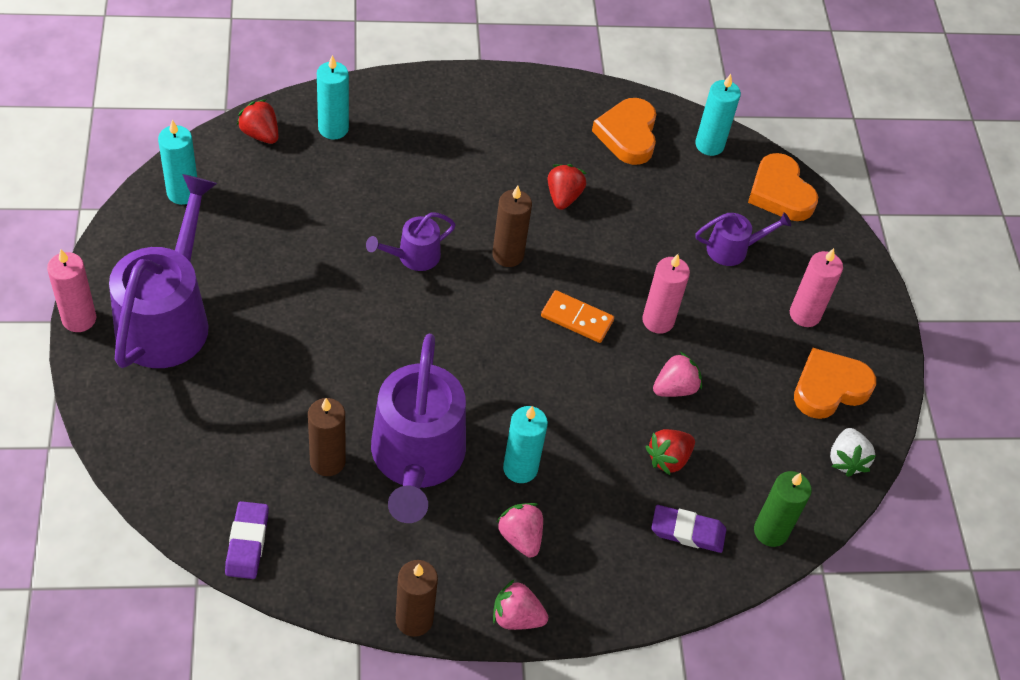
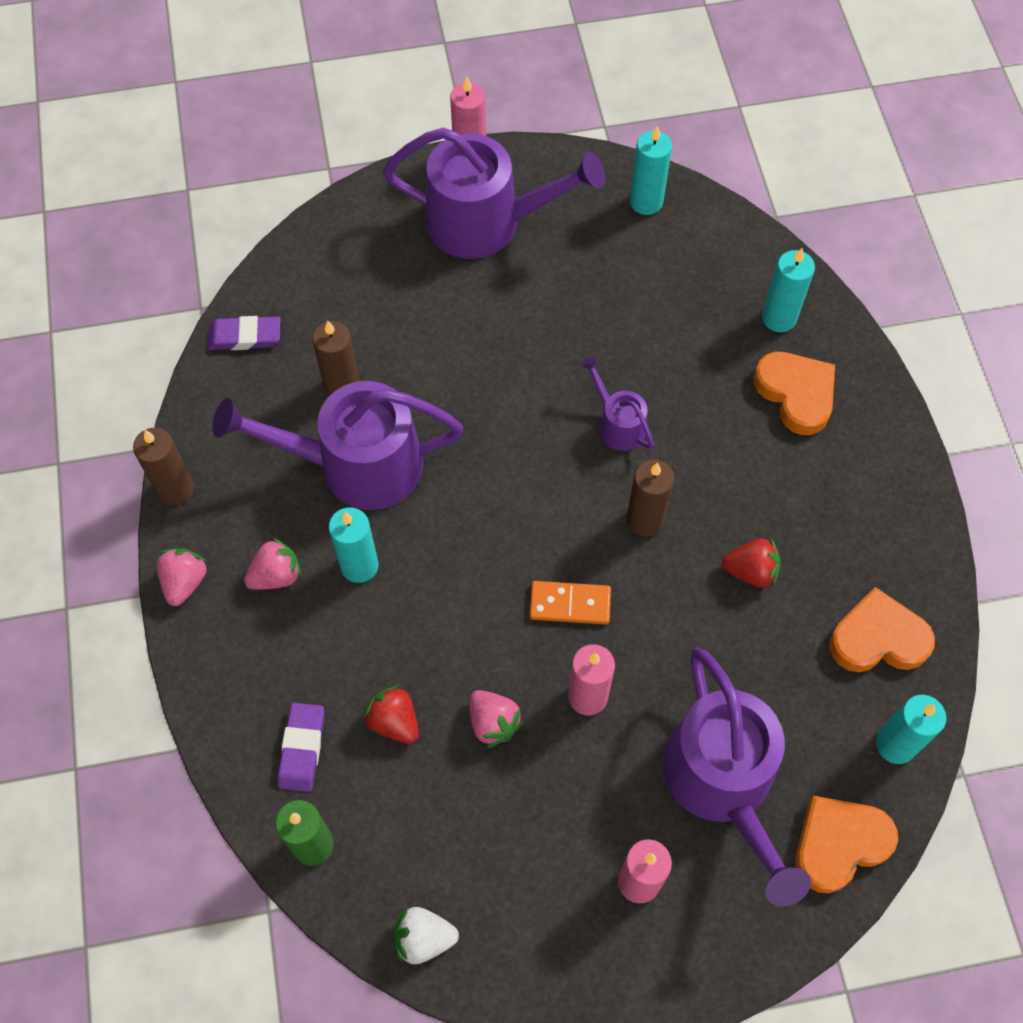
camera: 90 degrees right, 10 degrees up
(260, 134) = (748, 252): red strawberry -> none
(577, 319) = (570, 604): orange domino -> orange domino turned 75 degrees clockwise
(732, 249) = (723, 783): purple watering can -> purple watering can, size x2.10
(829, 388) = (529, 916): orange heart -> orange heart (796, 394)

